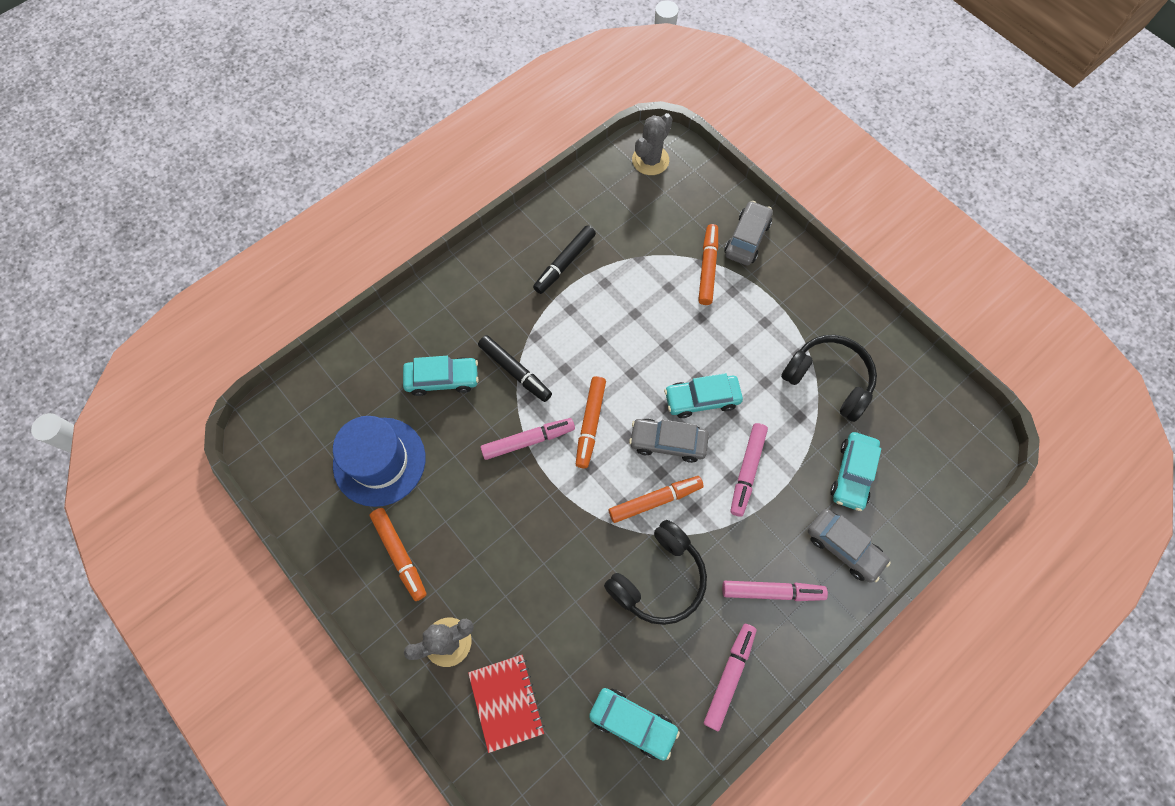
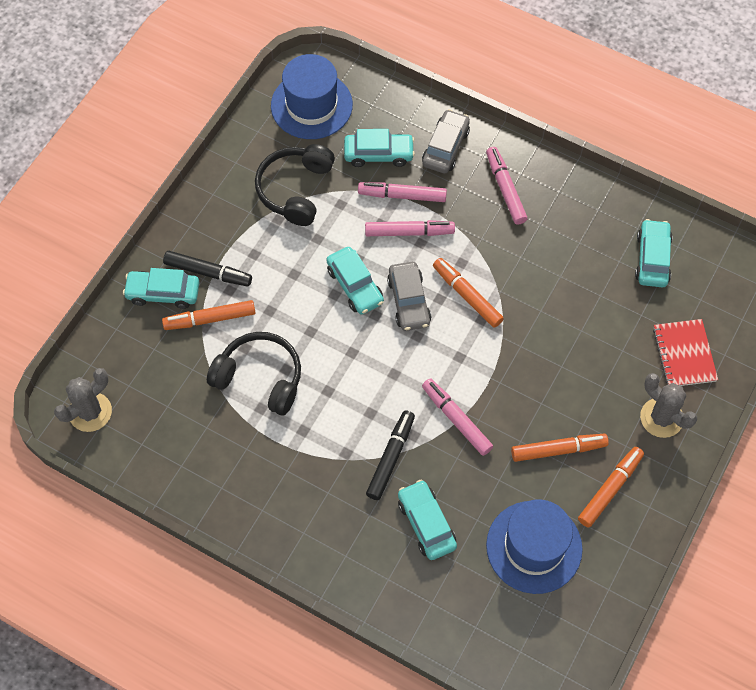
camera: 110 degrees left, 5 degrees down
(506, 702) = (684, 354): red notebook -> red notebook turned 60 degrees counterclockwise
(564, 263) = (250, 455): black marker -> black marker (208, 272)
(590, 424) = (417, 371): orange marker -> orange marker (558, 450)
(650, 160) = (90, 412): grey cactus -> grey cactus turned 60 degrees counterclockwise
(659, 579) = (533, 273): black headphones -> black headphones (260, 378)
(729, 676) = (585, 202): pink marker -> pink marker (402, 195)
(747, 239) = (163, 293): grey car -> turquoise car
(932, 428) = (311, 105): none -> blue hat

